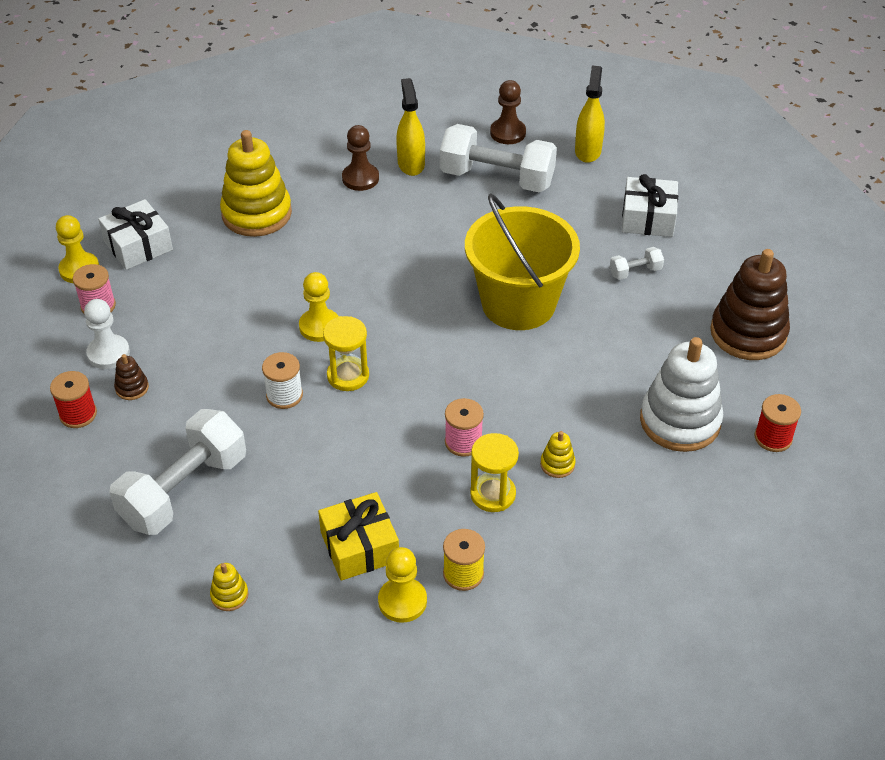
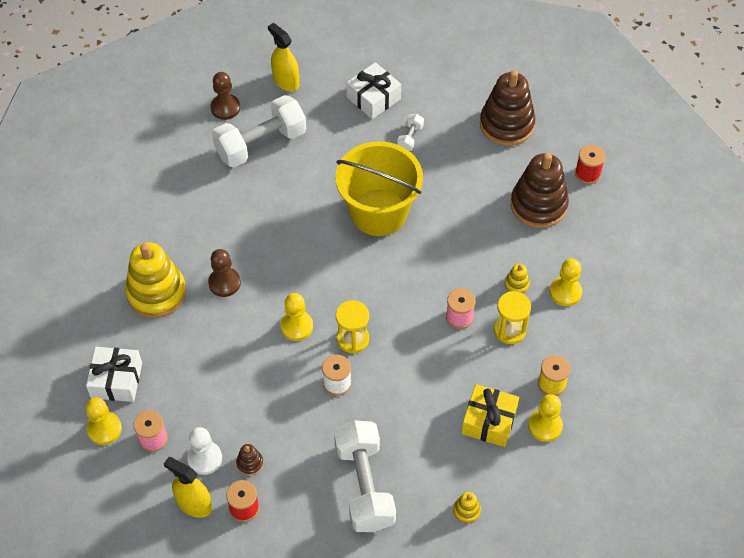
camera: 50 degrees left, 10 degrees up
(360, 178) = (183, 214): brown pawn -> brown pawn (224, 283)
(411, 164) = (199, 178): yellow spray bottle -> yellow spray bottle (194, 504)
(595, 513) = (565, 292): none -> yellow pawn
(680, 421) = (538, 205): white stacking toy -> brown stacking toy

